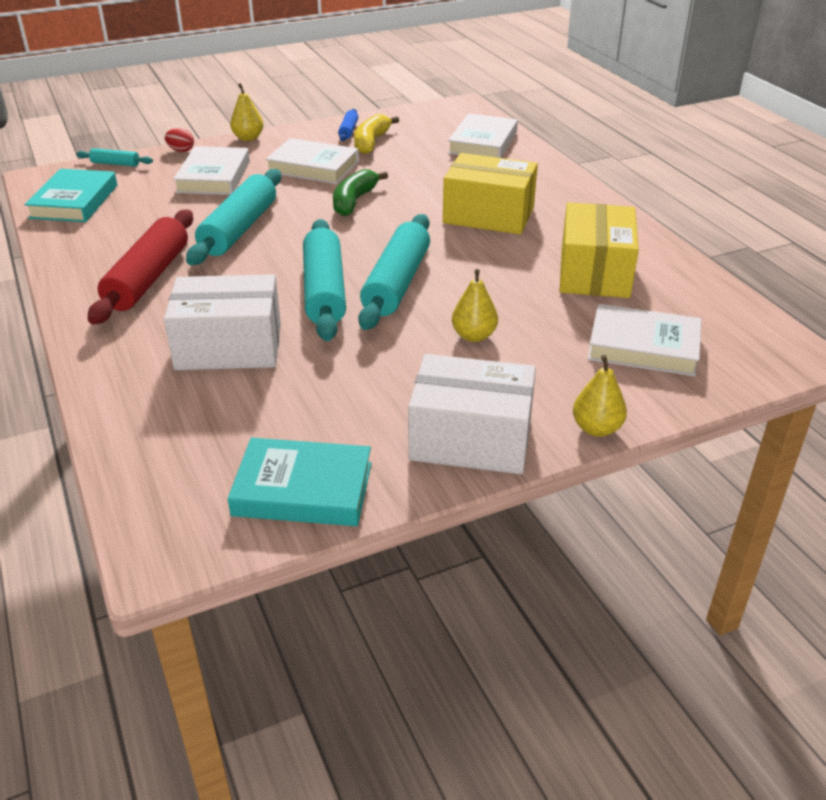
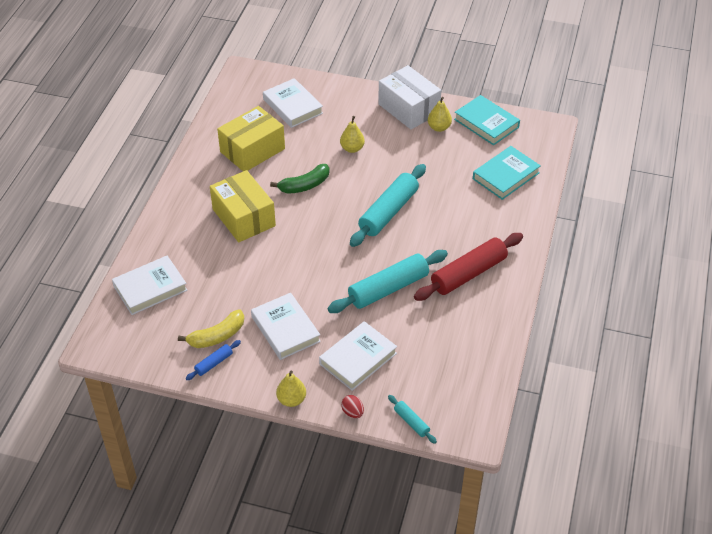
camera: 140 degrees left, 10 degrees up
(74, 201) = (467, 384): turquoise book -> turquoise book (506, 176)
(229, 346) = (462, 202): white box -> none
(354, 201) = (300, 275): green banana -> green banana (304, 185)
(397, 283) = (349, 197): turquoise rolling pin -> none
(596, 428) = (360, 88): yellow pear -> yellow pear (439, 128)

